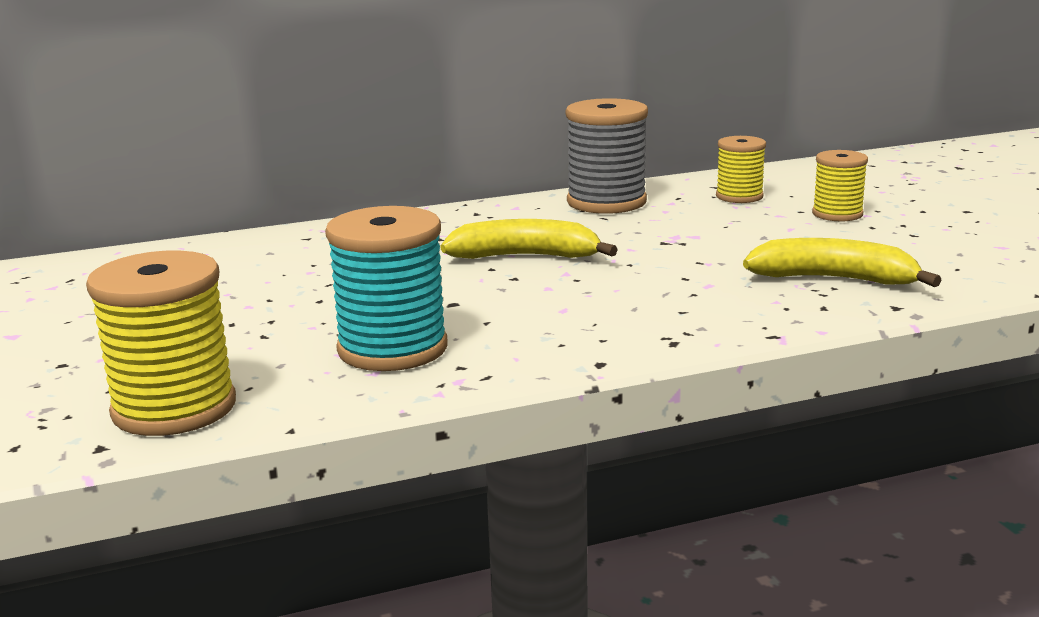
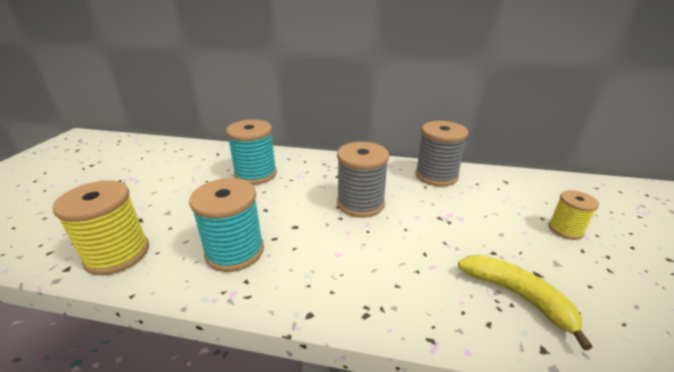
camera: 30 degrees right, 10 degrees up
(274, 269) = (255, 174): none -> turquoise spool
(525, 256) = (360, 203): yellow banana -> grey spool
(739, 196) = (513, 194): yellow spool -> none

